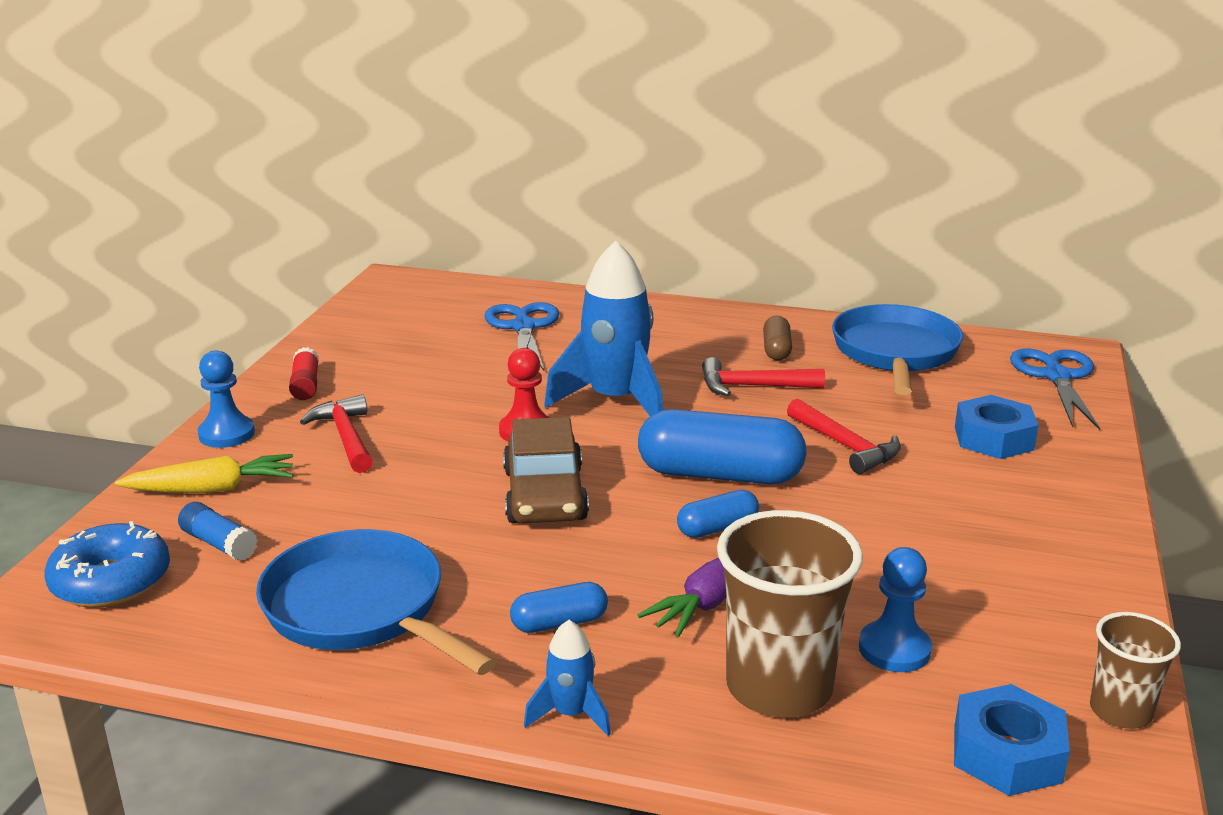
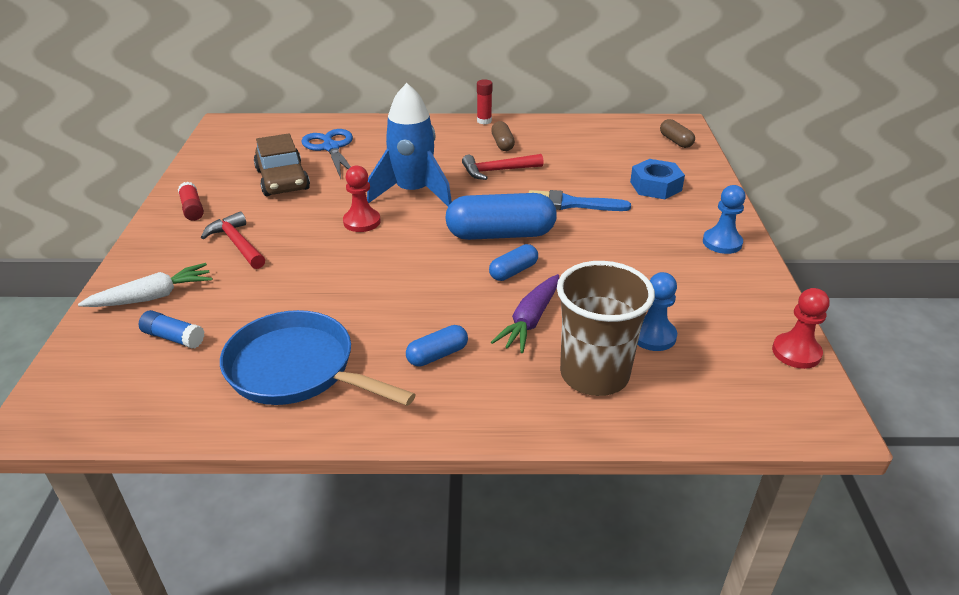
camera: 15 degrees left, 10 degrees up
(111, 581) = (102, 380): blue donut -> none
(212, 489) = (152, 297): yellow carrot -> white carrot
(226, 434) = (147, 253): blue pawn -> blue pawn (722, 243)
(545, 495) = (392, 265): brown car -> brown car (282, 179)
(571, 714) = (470, 419): blue rocket -> none
(762, 315) = (484, 121): none -> red glue stick
(845, 446) = (570, 204): red hammer -> blue brush
(895, 353) = (576, 137): blue pan -> none
(1007, 753) = (744, 392): blue nut -> none
(1056, 377) = (675, 141): blue scissors -> brown capsule
(1120, 711) = (796, 352): brown cup -> red pawn

